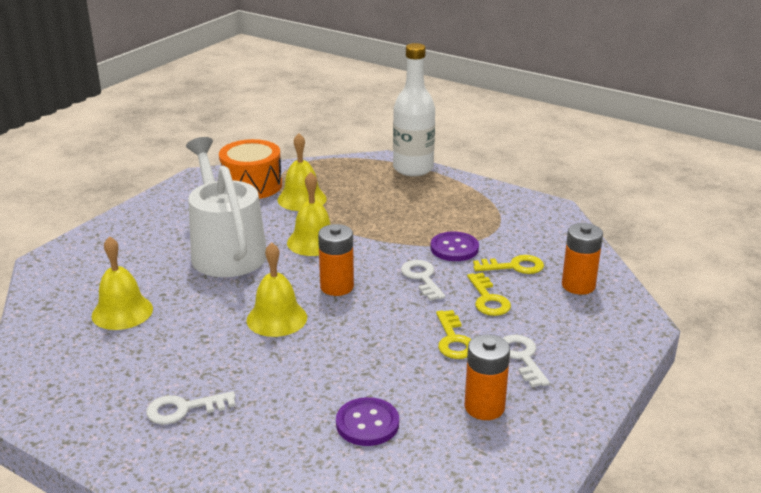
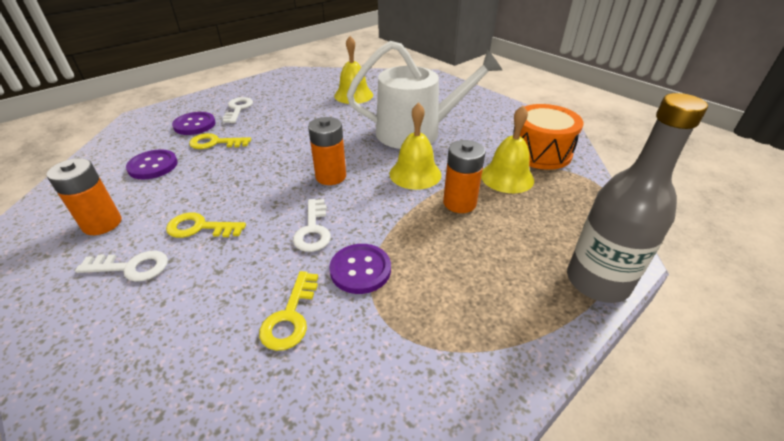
camera: 105 degrees right, 10 degrees up
(246, 434) = (194, 125): none -> purple button
(276, 318) = (305, 145): yellow bell -> none
(413, 169) = (597, 281): white bottle -> grey bottle
(422, 278) = (313, 230): white key -> white key turned 90 degrees clockwise
(488, 299) = (242, 270): yellow key -> yellow key (215, 143)
(578, 285) = (202, 377): orange battery -> orange battery (459, 203)

